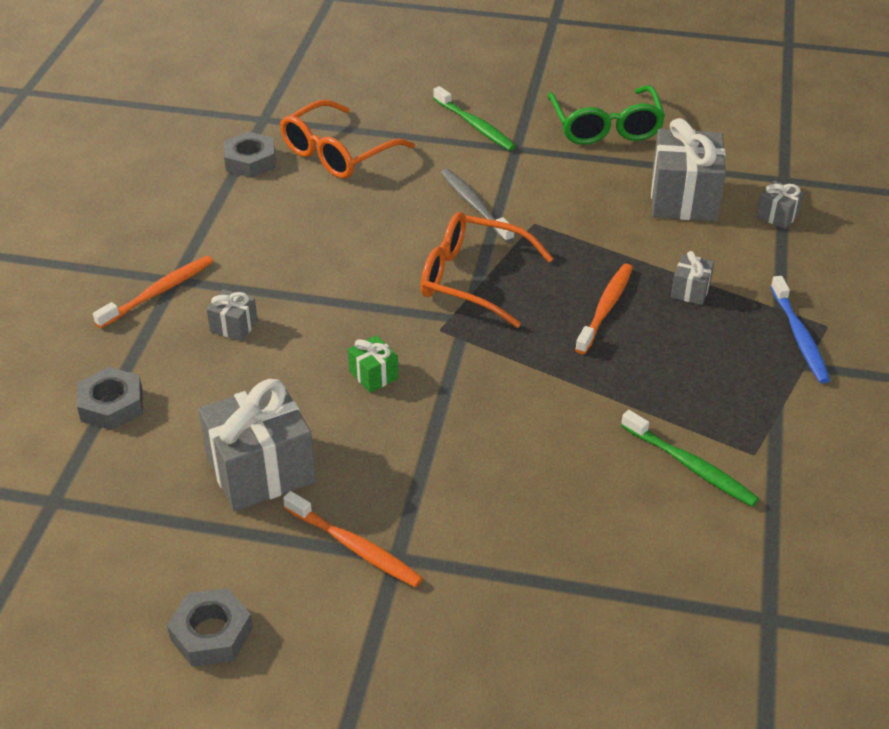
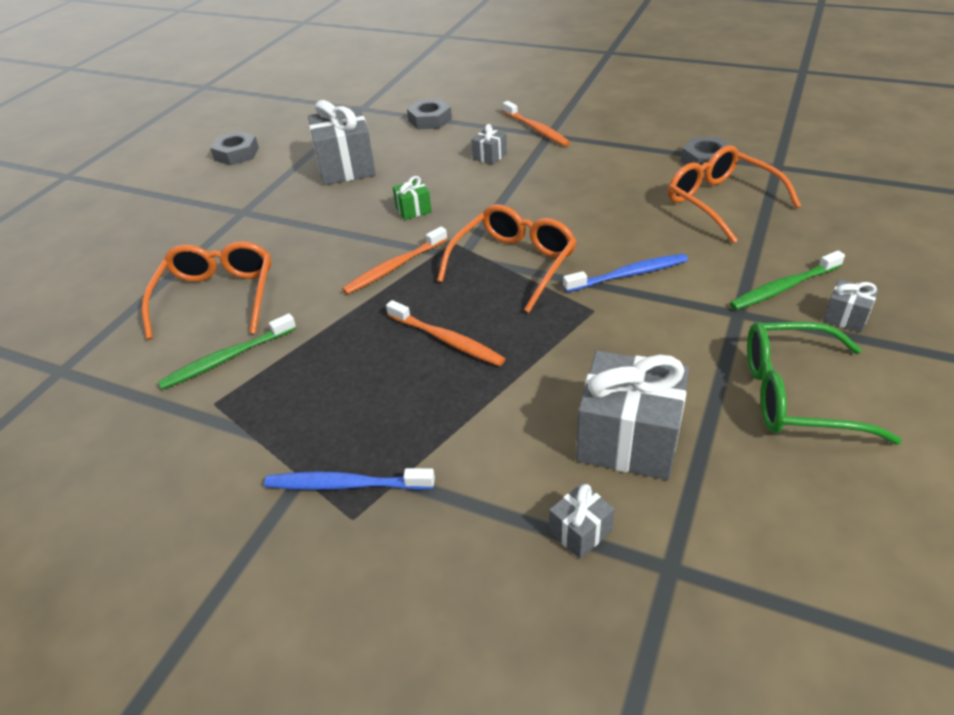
camera: 105 degrees right, 0 degrees up
(355, 547) = (262, 197): orange toothbrush -> orange toothbrush (394, 267)
(474, 205) = (628, 275): grey toothbrush -> blue toothbrush
(592, 514) = (217, 297): none -> orange glasses
(690, 291) = (453, 408): grey gift -> grey gift (845, 317)

